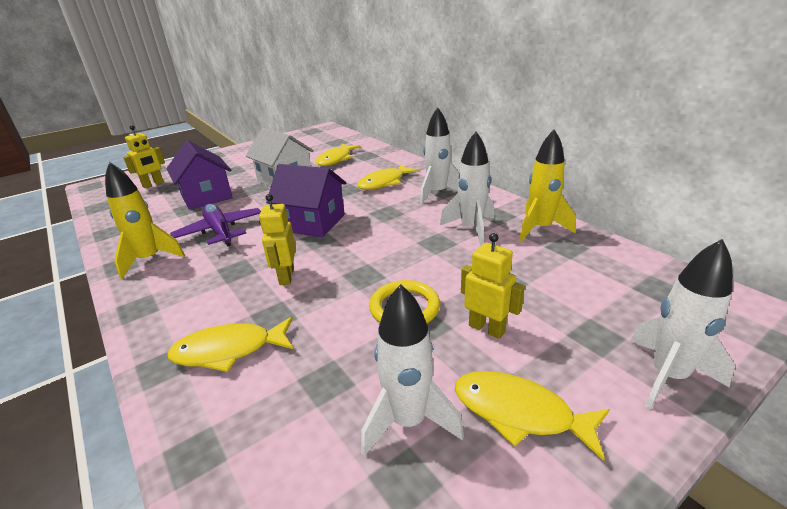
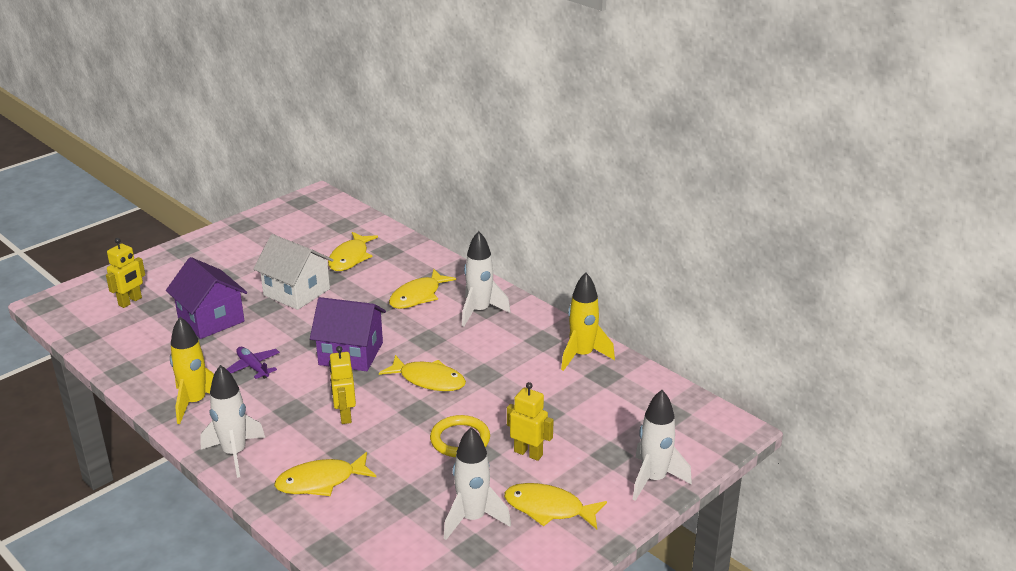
camera: 10 degrees left, 0 degrees up
(220, 231) = (253, 367): purple plane -> purple plane, size x0.64
(380, 246) = (428, 380): none -> yellow fish
(471, 229) = (516, 357): white rocket -> white rocket (234, 454)

